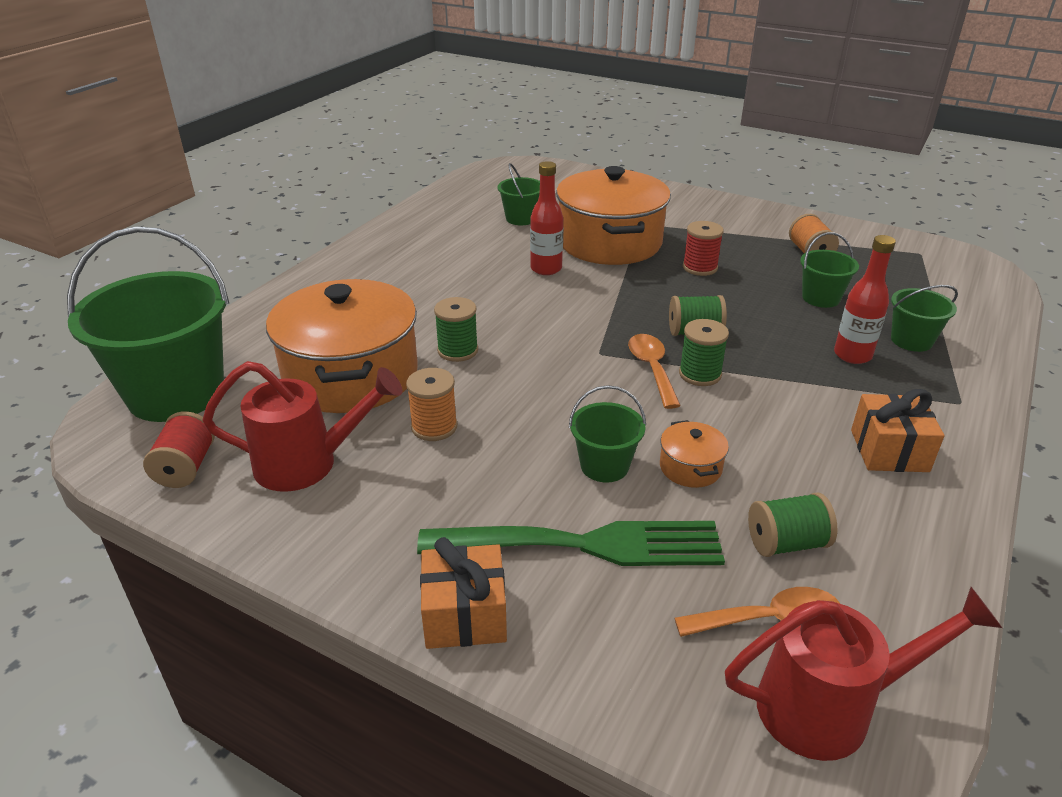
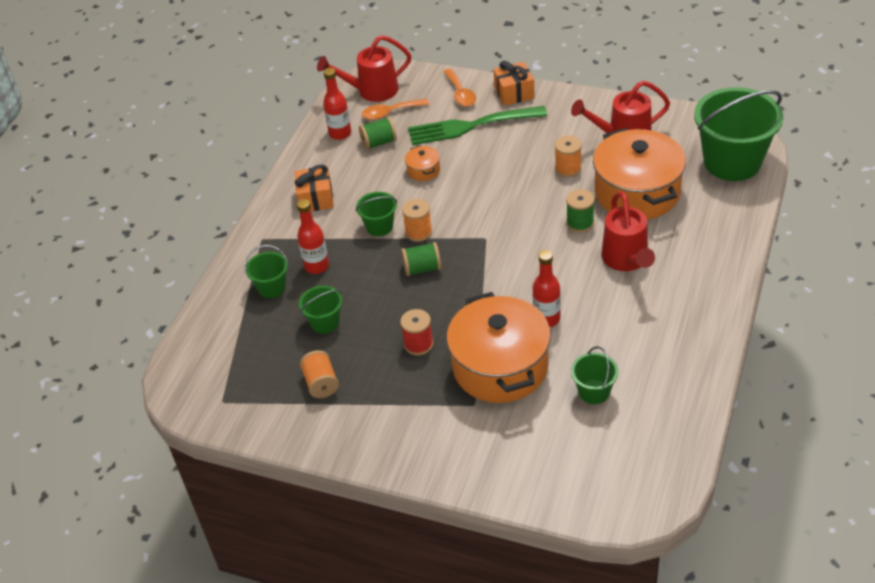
camera: 175 degrees right, 10 degrees up
(186, 467) = (683, 125): red spool -> none
(422, 304) = (626, 260): none -> red watering can
(604, 466) = (468, 163): green bucket -> green bucket (379, 226)
(652, 369) = (449, 231): orange spoon -> orange spoon (460, 93)
(700, 374) = (418, 232): green spool -> orange spool
(882, 584) = (340, 133): none -> red bottle

